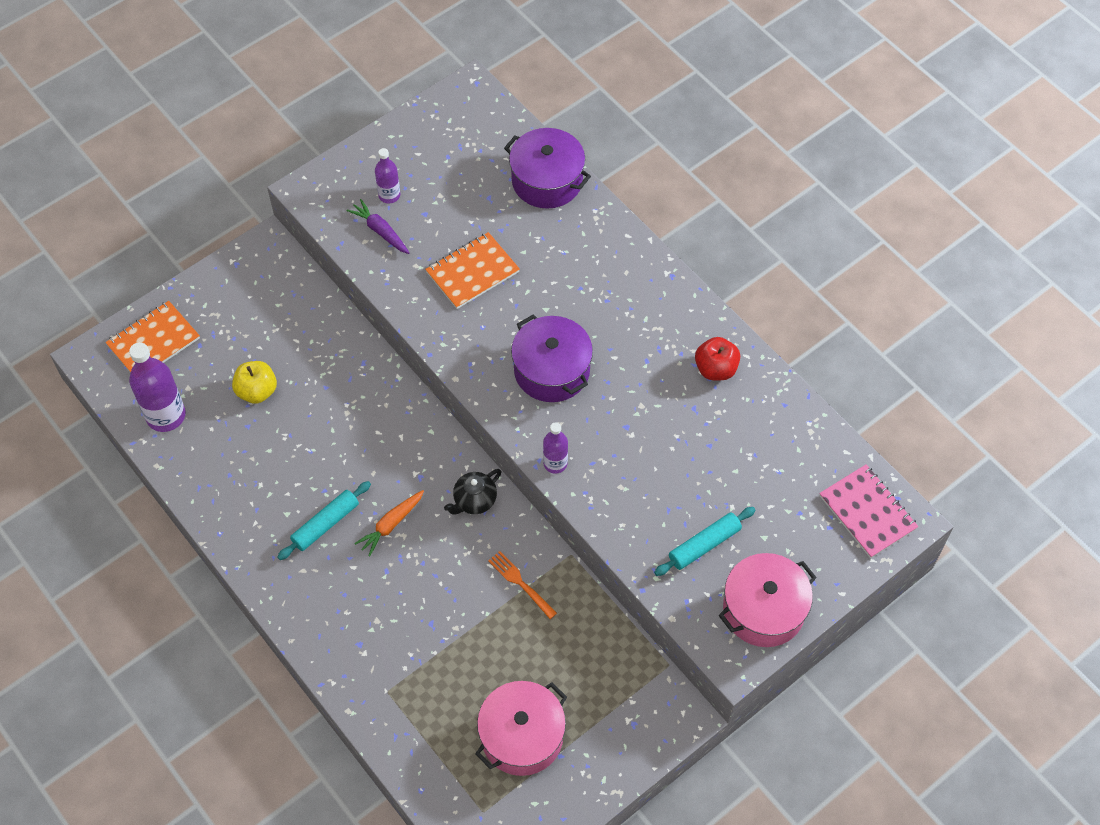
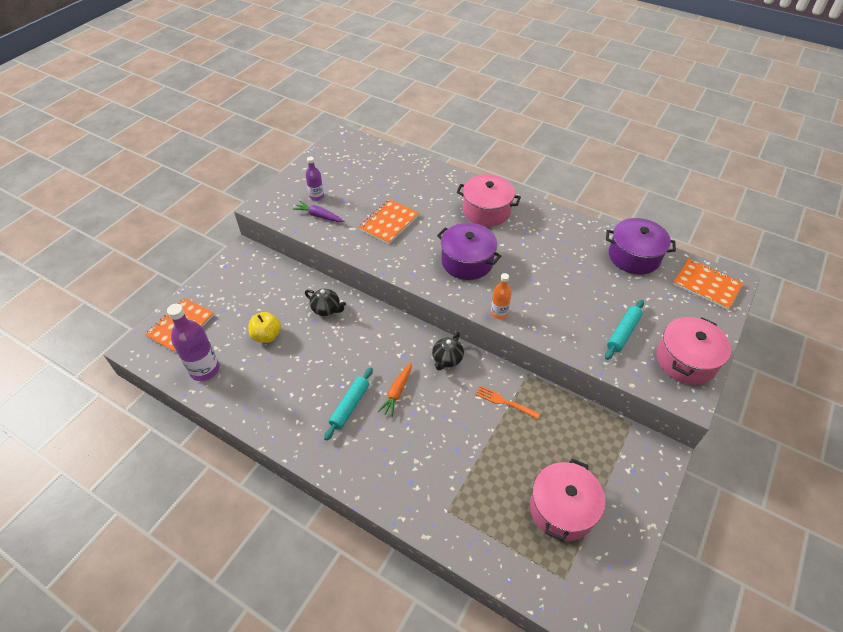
camera: 20 degrees left, 10 degrees down
(347, 375) = (326, 309): none -> black teapot
(547, 180) = (411, 168): purple pot -> purple pot (634, 256)
(555, 463) = (499, 313): purple bottle -> orange bottle
(621, 293) = (486, 210): none -> pink pot
(715, 369) = (566, 234): red apple -> none
(867, 512) = (706, 285): pink notebook -> orange notebook

